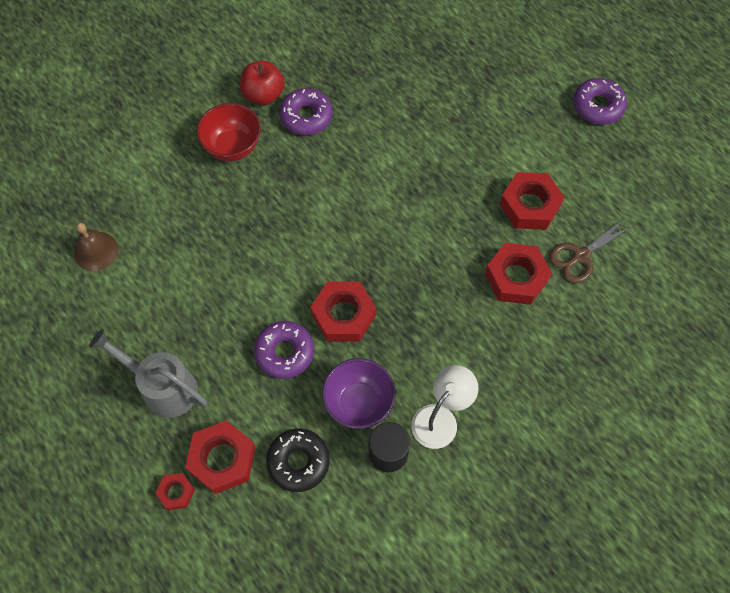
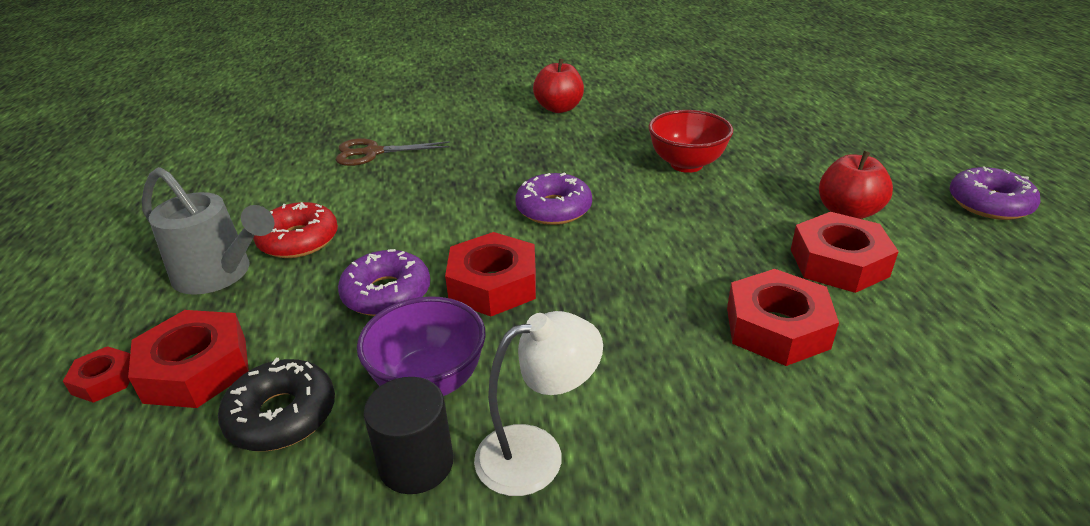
camera: 30 degrees right, 30 degrees down
(96, 251) = (290, 159): brown bell -> none
(162, 387) = (220, 274): grey watering can -> grey watering can turned 150 degrees clockwise
(186, 333) = (299, 240): none -> red donut
(233, 147) = (495, 130): red bowl -> red bowl (686, 164)
(306, 116) = (591, 129): purple donut -> purple donut (554, 209)
(520, 150) = (848, 212): none -> red apple
(580, 256) = (905, 338): brown scissors -> brown scissors (373, 153)

